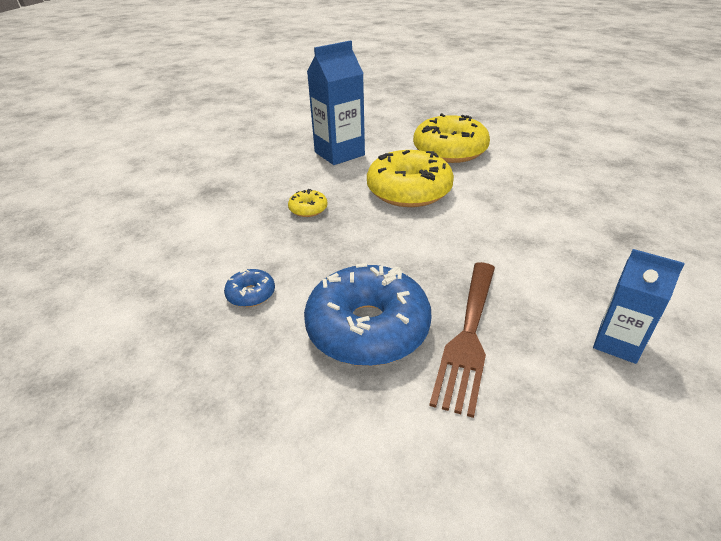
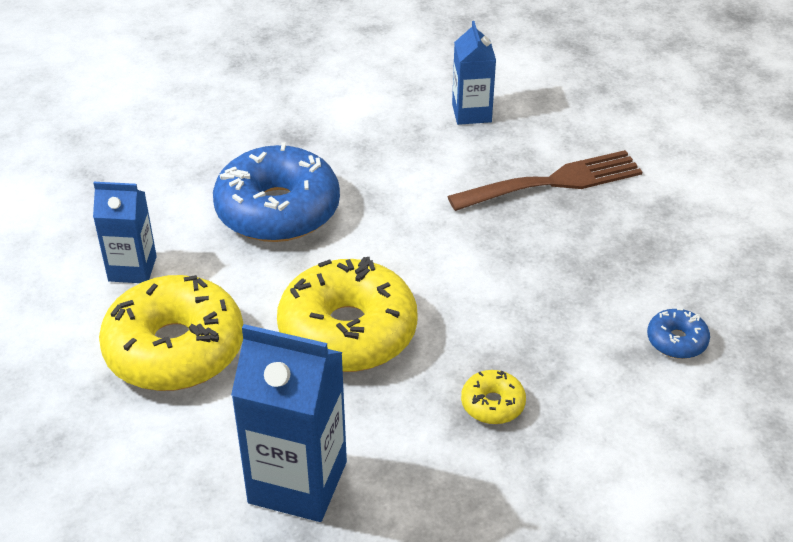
camera: 130 degrees left, 5 degrees up
(368, 328) = (615, 239): blue donut -> blue donut (278, 210)
(521, 155) = (132, 269): none -> blue carton

